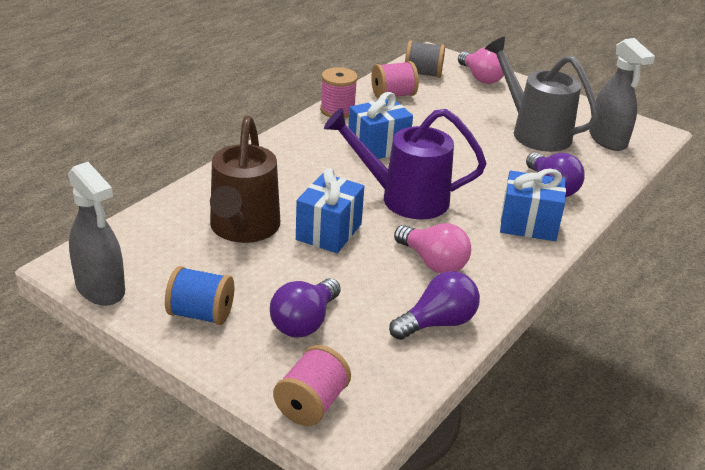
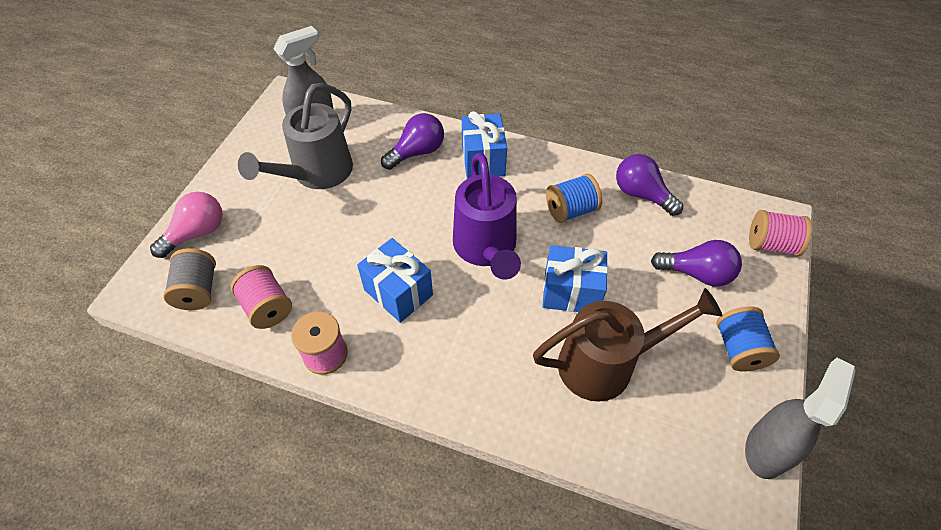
camera: 105 degrees left, 20 degrees up
(433, 262) = (571, 210): pink light bulb -> blue spool

